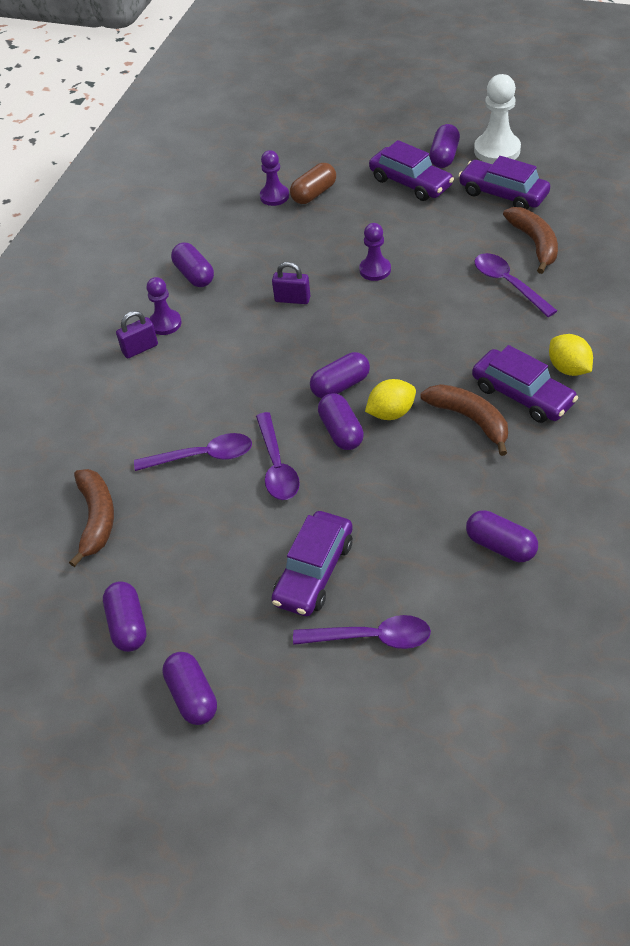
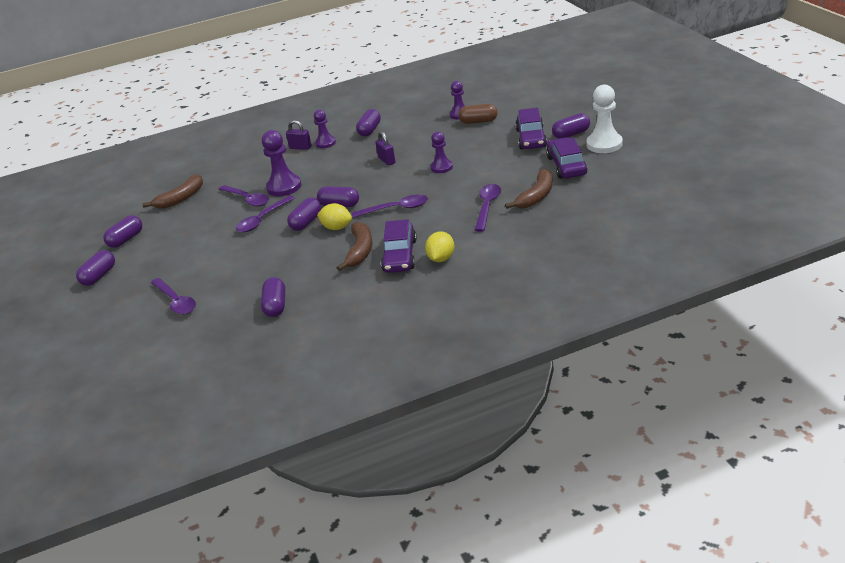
camera: 50 degrees right, 15 degrees down
(222, 410) = (284, 187): none -> purple pawn
(314, 572) = (203, 265): purple car -> none
(416, 347) = (396, 209): none -> purple spoon

